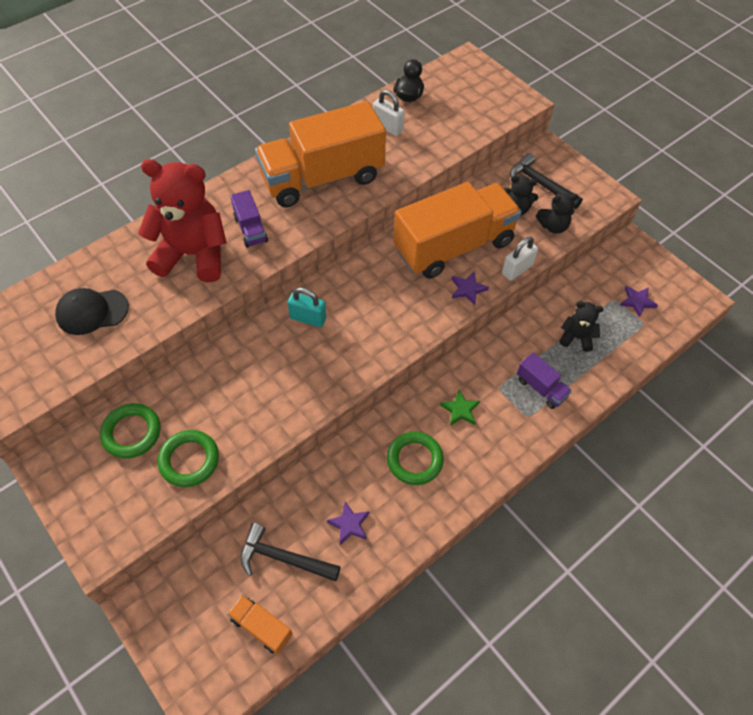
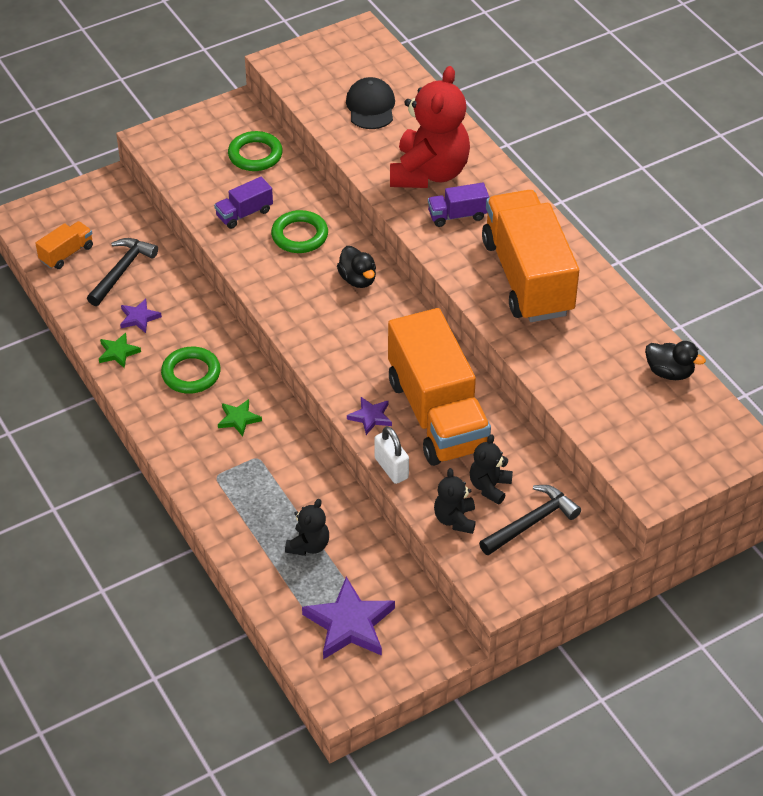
camera: 100 degrees right, 10 degrees down
(189, 460) = (217, 190): green ring -> green ring (299, 235)
(308, 318) = (358, 279): turquoise padlock -> black duck
(388, 127) = (610, 344): white padlock -> none
(399, 534) = (118, 352): none -> green star
(541, 388) = (248, 495): purple truck -> purple truck (244, 214)
(637, 302) = (349, 624): purple star -> purple star, size x1.91

